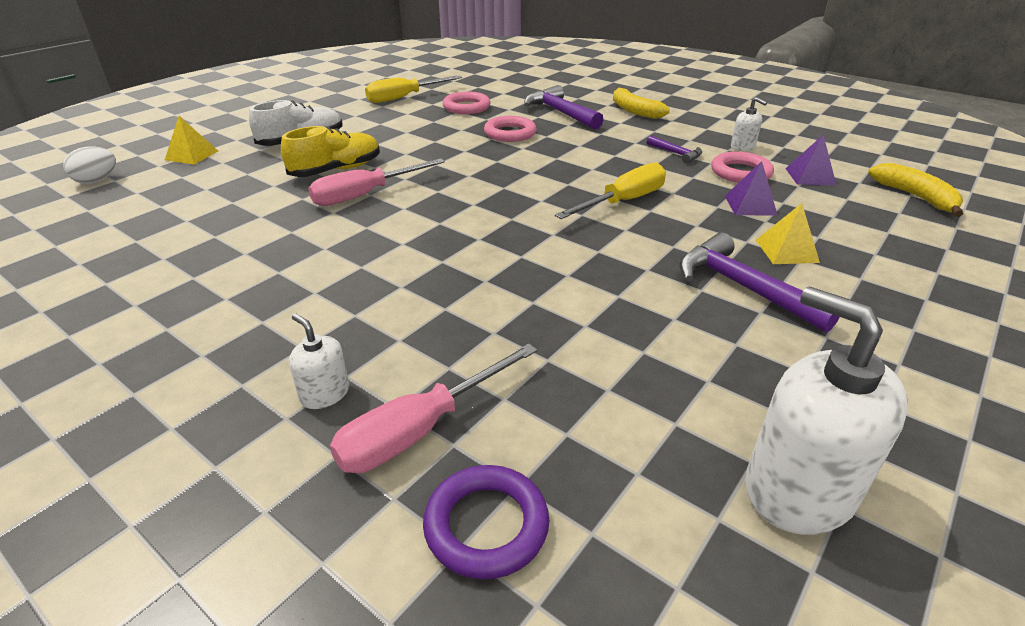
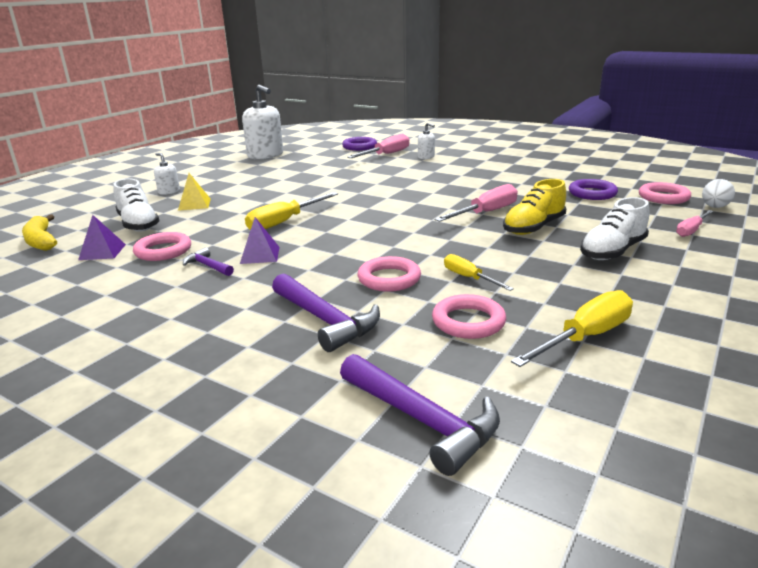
camera: 175 degrees right, 10 degrees down
(113, 201) = (663, 197): none -> pink ring
(184, 217) = (592, 193): none -> purple ring
(192, 155) = (691, 230): yellow pyramid -> pink screwdriver
(445, 130) = (469, 278): none -> yellow screwdriver
(634, 111) = (212, 334): yellow banana -> none
(742, 147) = (125, 280): white soap dispenser -> white soap dispenser (169, 192)
(742, 287) = (239, 189): purple hammer -> purple hammer (423, 420)
(750, 205) = (187, 226): purple pyramid -> purple pyramid (260, 255)
(824, 214) = (138, 224): none -> white shoe

